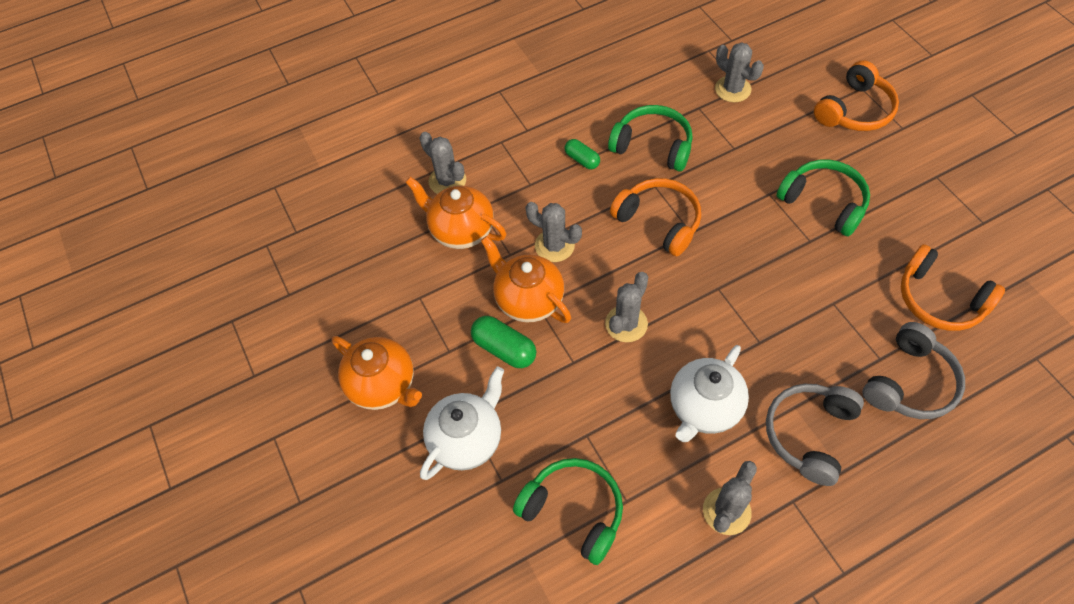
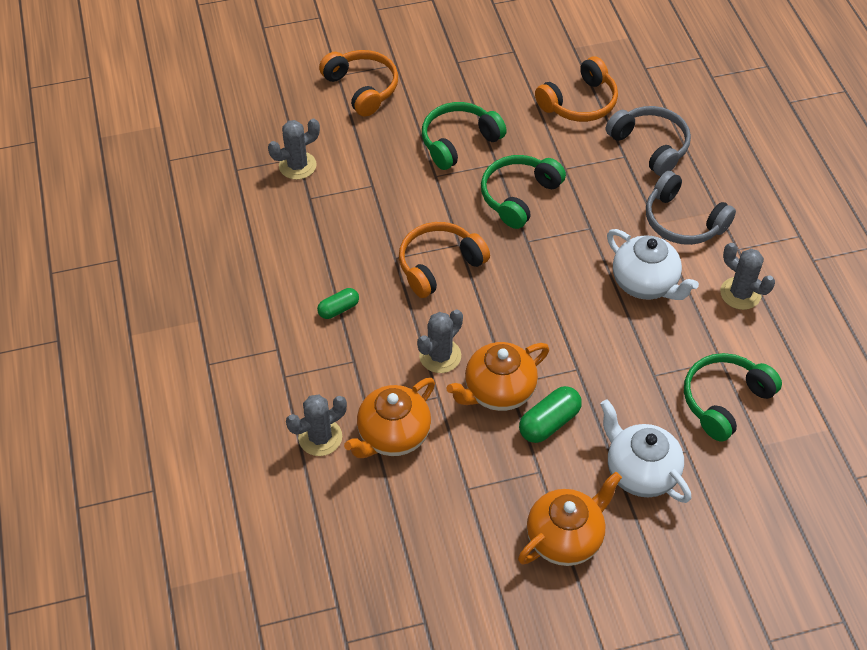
camera: 80 degrees left, 5 degrees down
(626, 324) = (547, 318): grey cactus -> none
(652, 146) = (344, 247): green headphones -> green headphones (519, 196)

